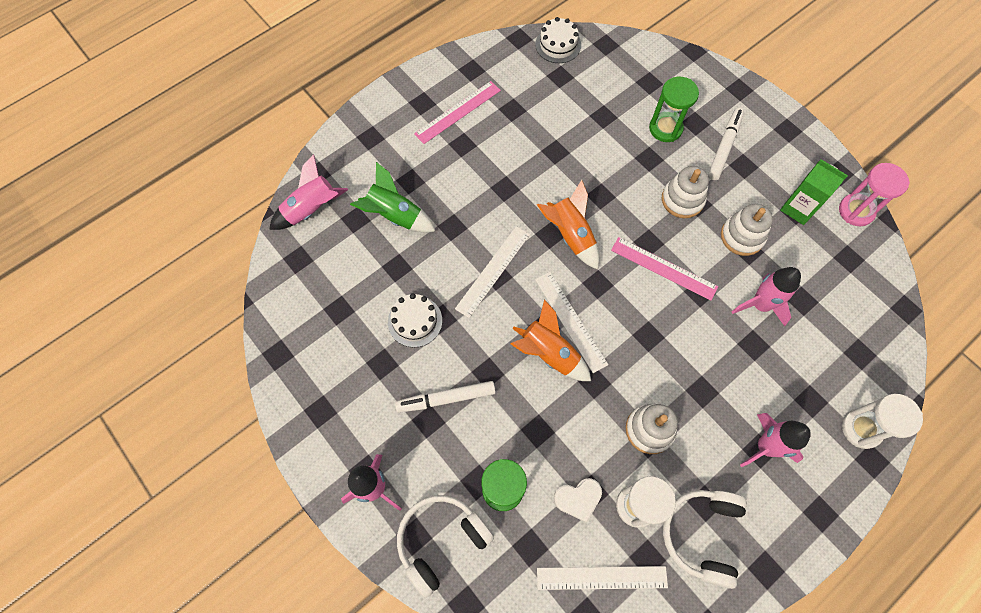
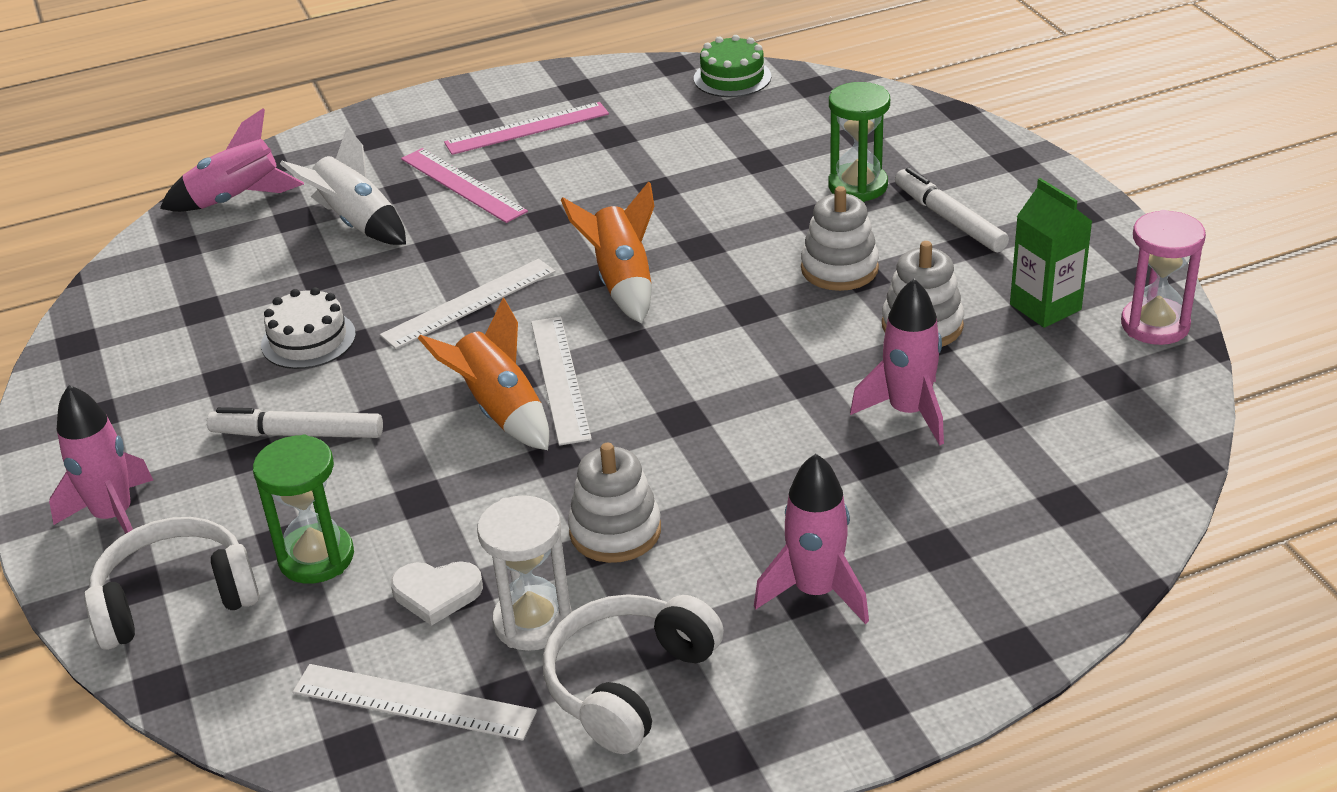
camera: 20 degrees right, 30 degrees down
(395, 216) = (356, 223): green rocket -> white rocket
(558, 45) = (732, 77): white cake -> green cake
(663, 268) = (758, 342): pink ruler -> pink ruler (463, 185)
(724, 147) = (949, 219): white marker -> white marker turned 75 degrees counterclockwise
(861, 429) = (1017, 602): white hourglass -> none

